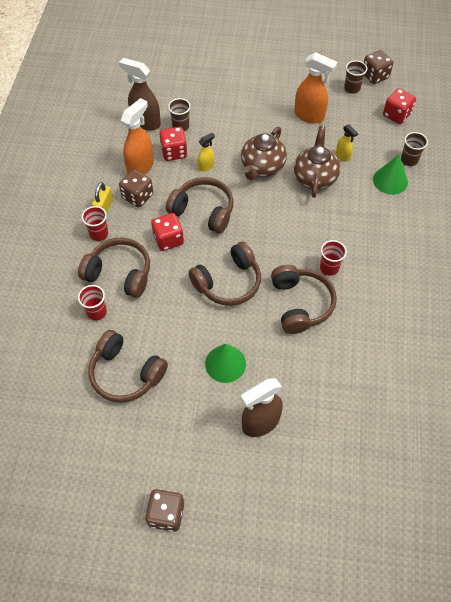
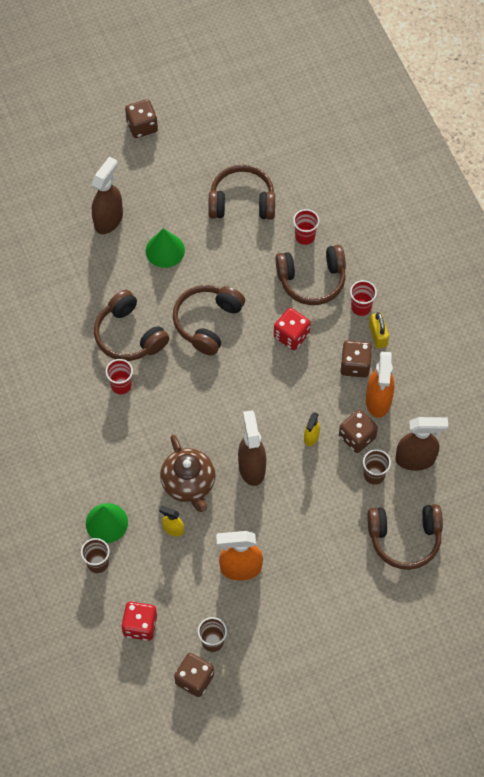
camera: 150 degrees right, 5 degrees up
(174, 152) = (357, 437): red dice -> brown dice
(203, 211) = (279, 383): brown headphones -> brown headphones (404, 538)
(262, 167) = (252, 467): brown teapot -> brown spray bottle

